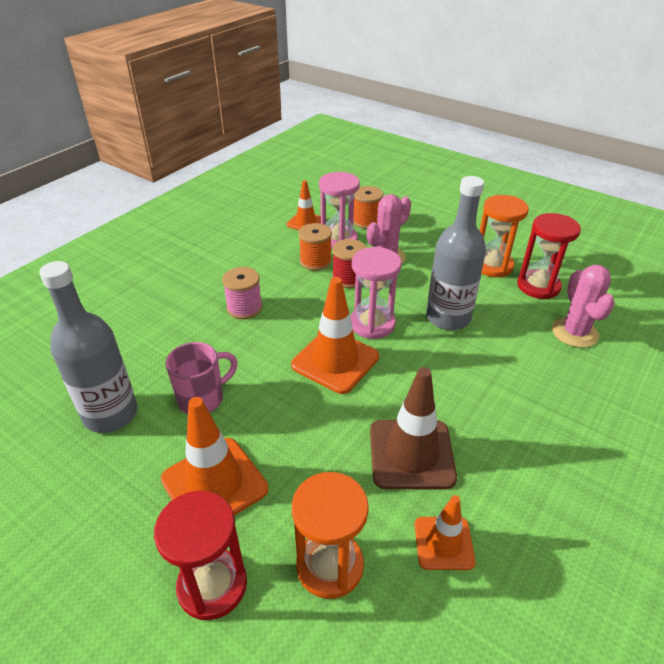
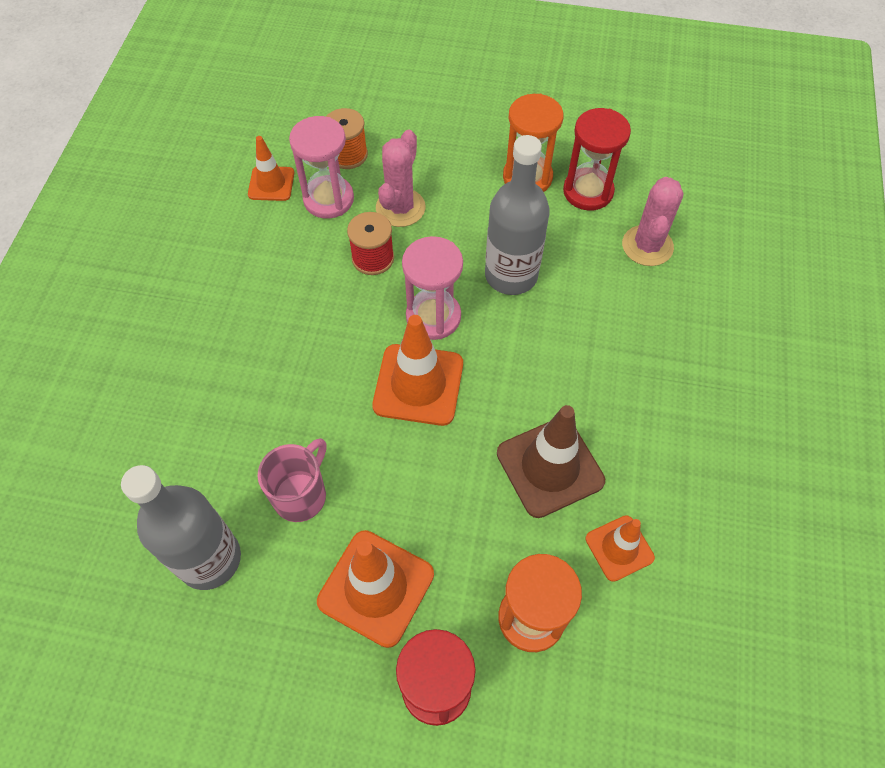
camera: 25 degrees left, 20 degrees up
(244, 308) = (273, 351): pink spool -> none
(315, 261) = (319, 246): orange spool -> none
(574, 333) = (647, 246): pink cactus -> pink cactus turned 45 degrees clockwise

